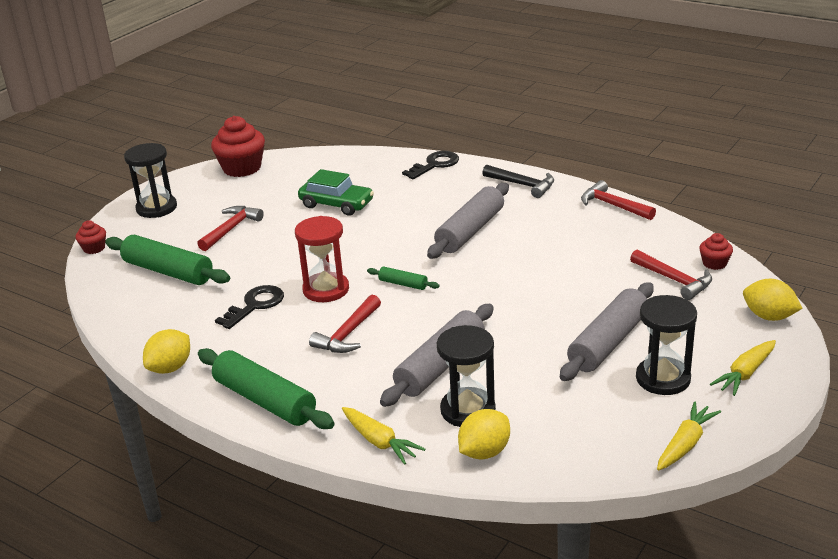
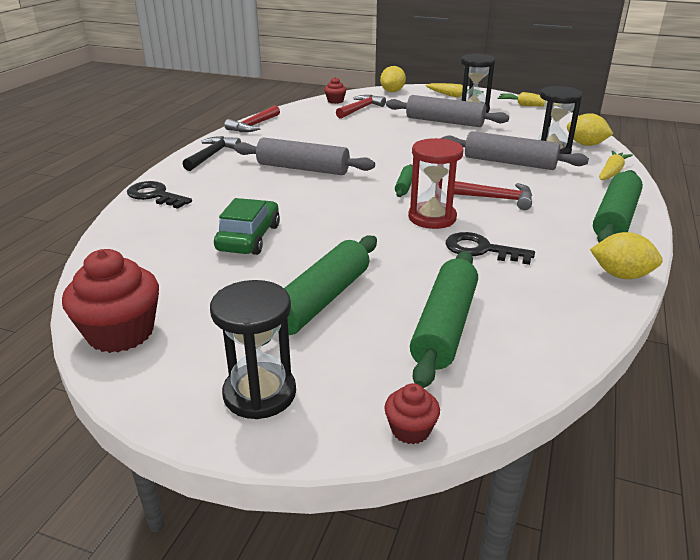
camera: 105 degrees left, 0 degrees up
(231, 229) = (320, 300): red hammer -> green rolling pin

